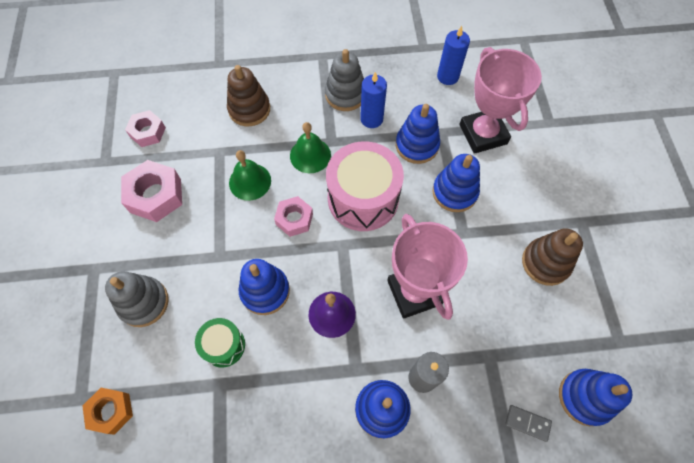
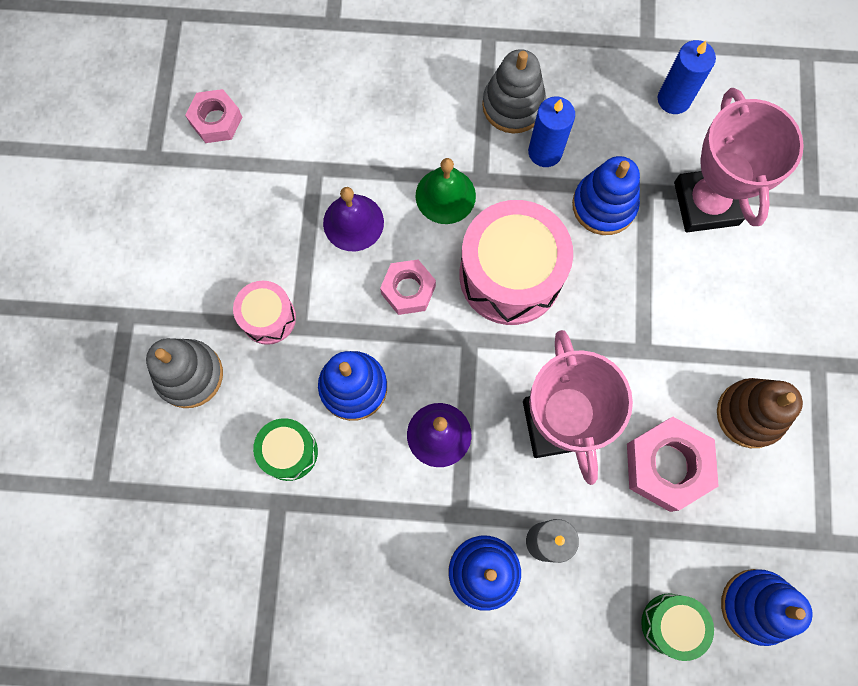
camera: 10 degrees right, 10 degrees up
(111, 411) = (136, 511): orange nut -> none
(155, 196) = (219, 222): pink nut -> pink nut (666, 466)
(197, 253) = (268, 318): none -> pink drum
(249, 109) = (367, 107): brown stacking toy -> none
(250, 181) = (353, 222): green bell -> purple bell
(454, 192) = (644, 287): blue stacking toy -> none
(527, 423) = (671, 624): grey domino -> green drum

